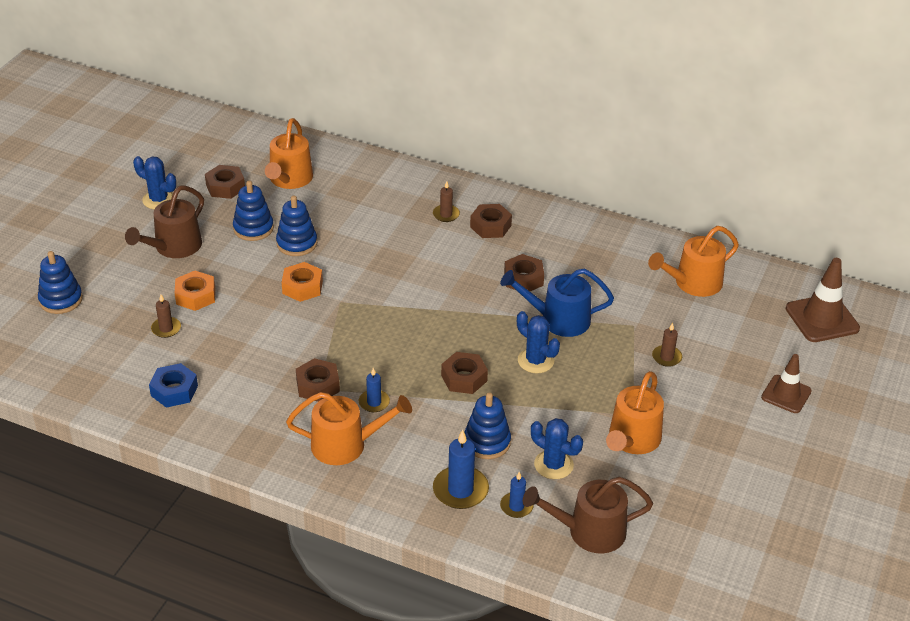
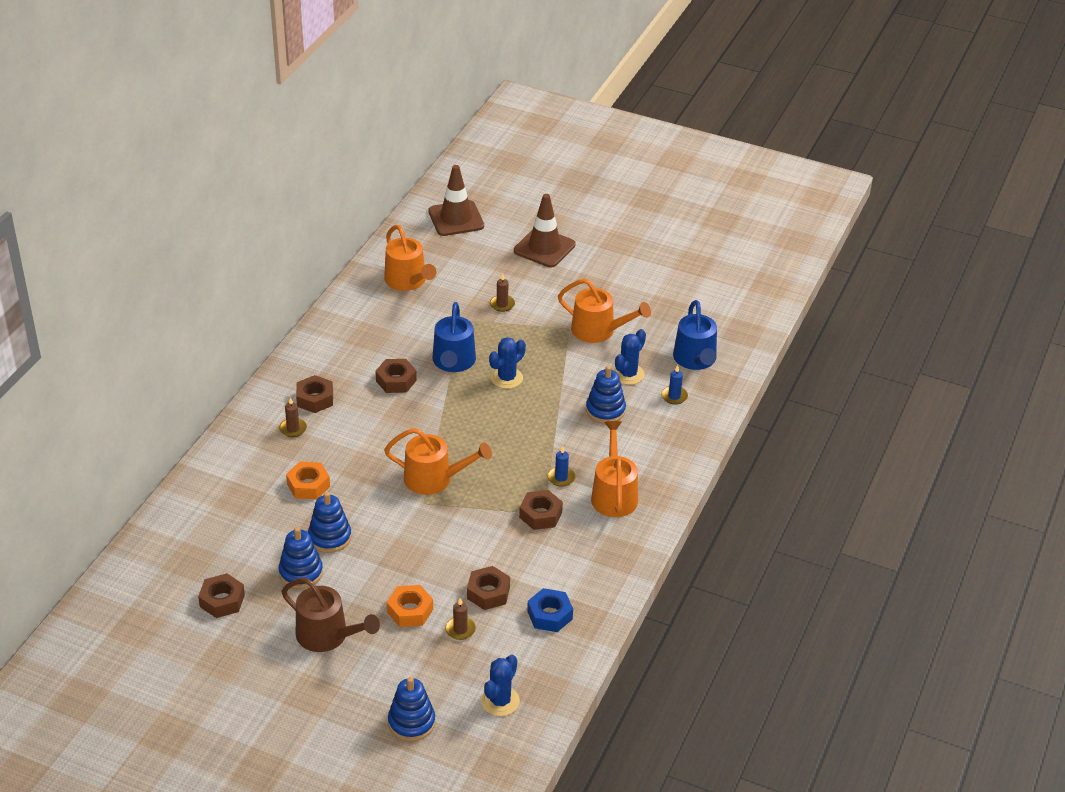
camera: 90 degrees left, 0 degrees up
(159, 200) = (239, 657): blue cactus -> blue cactus (500, 701)
(289, 179) = (216, 548): orange watering can -> orange watering can (434, 479)
(302, 287) = (400, 530): orange nut -> orange nut (308, 485)
(460, 490) = (660, 426): blue candle -> none
(464, 378) = (529, 422): brown nut -> brown nut (488, 593)
(589, 531) = (695, 360): brown watering can -> blue watering can
(786, 394) = (544, 248): brown traffic cone -> brown traffic cone, size x1.51

